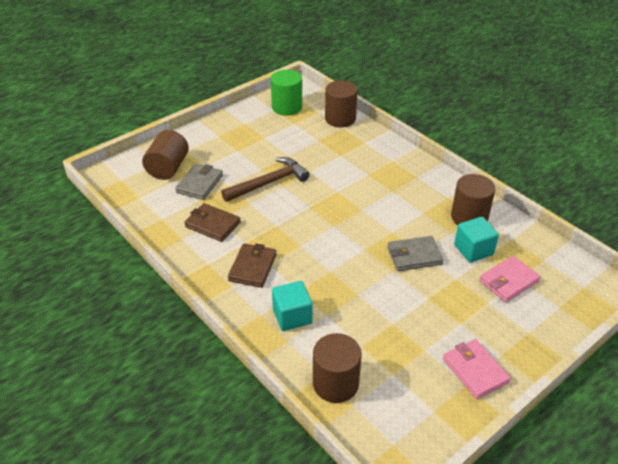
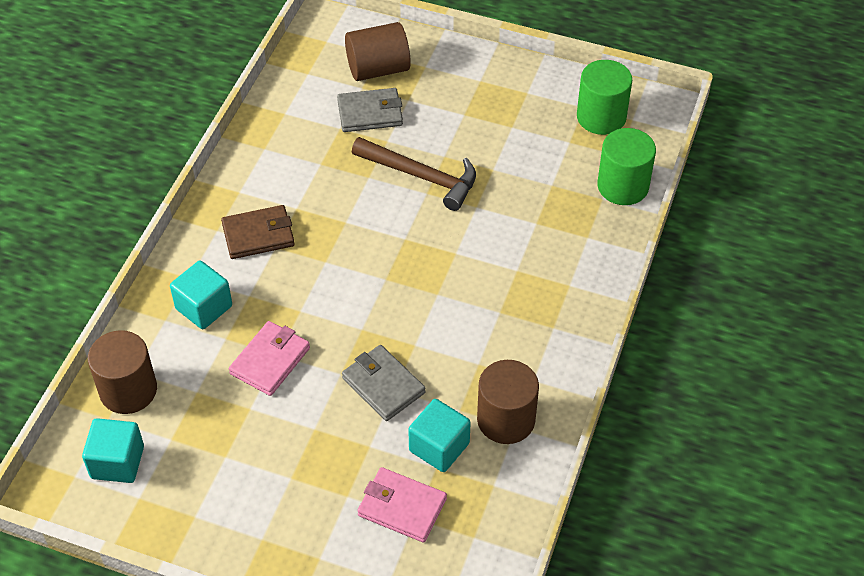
camera: 60 degrees right, 10 degrees up
(212, 224) = (306, 163): brown wallet -> none
(340, 119) = (623, 186): brown cylinder -> green cylinder
(396, 412) = (117, 462): none -> turquoise cube
(475, 371) = (220, 519): pink wallet -> pink wallet (270, 361)

